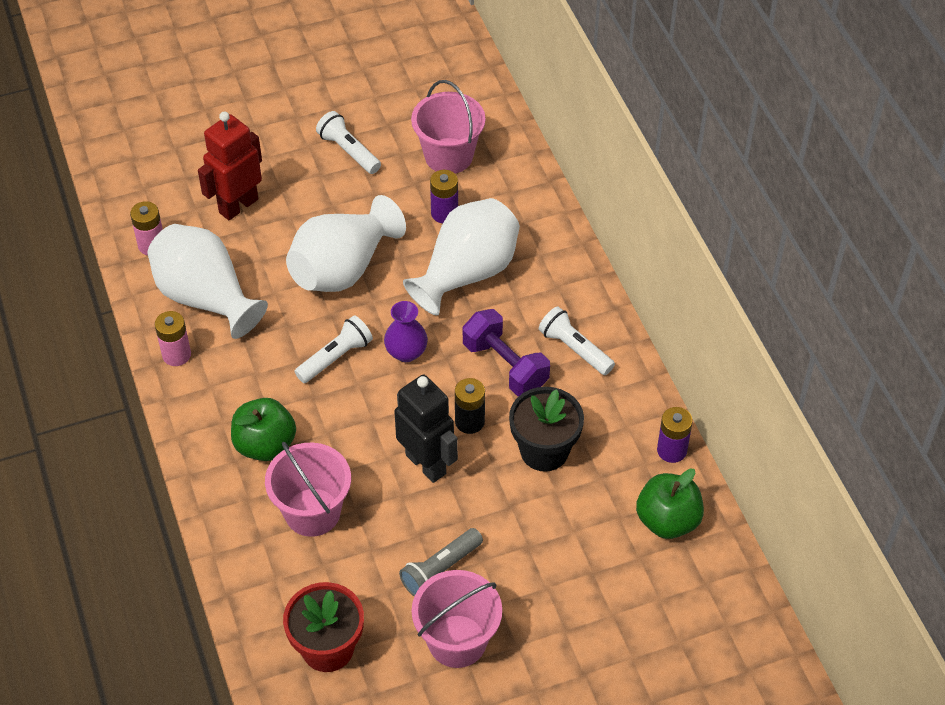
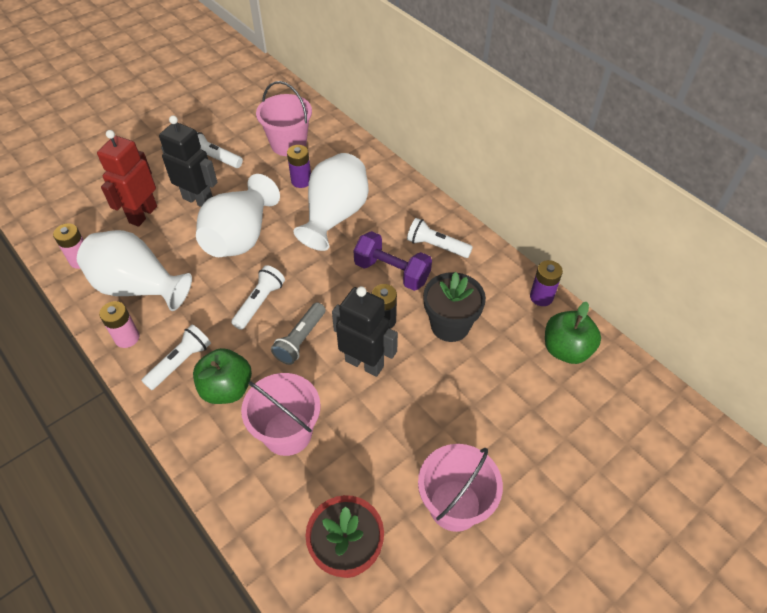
camera: 20 degrees left, 0 degrees up
(225, 400) = (180, 362): none -> white flashlight
(310, 205) = (198, 200): none -> black robot
(406, 352) = (313, 283): purple vase -> none
(440, 569) = (413, 447): grey flashlight -> grey flashlight (300, 340)

